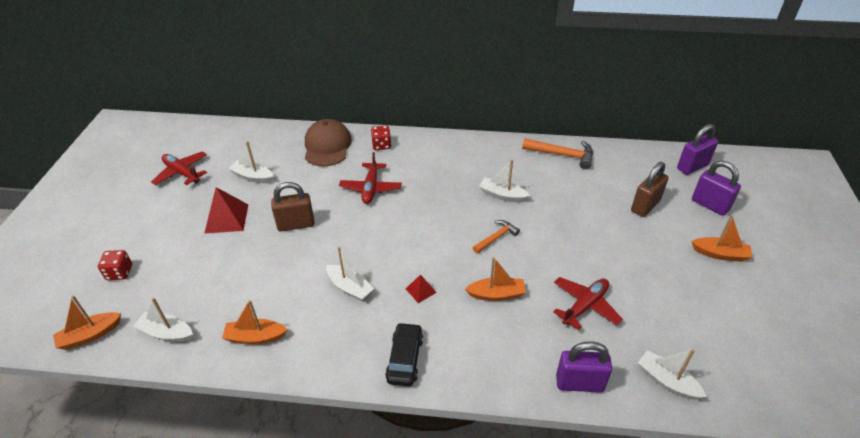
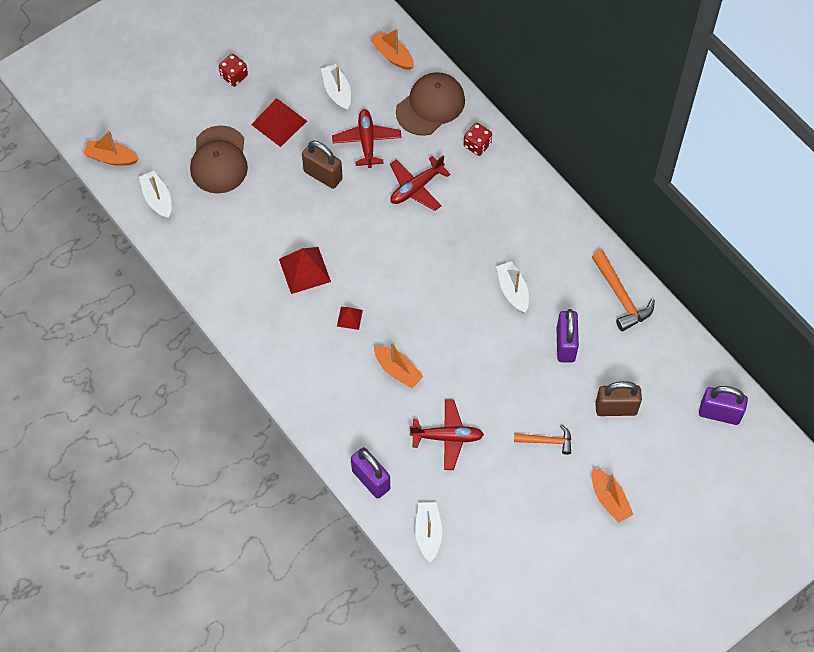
camera: 45 degrees right, 20 degrees up
(119, 272) = (166, 114): red dice -> red dice (234, 76)
(182, 173) = (287, 38): red plane -> red plane (367, 141)
(199, 270) = (219, 160): none -> brown cap
(255, 337) = (207, 254): orange boat -> orange boat (392, 55)
(350, 287) = (304, 270): white boat -> red pyramid
(405, 359) = (283, 359): black car -> none
(496, 237) = (457, 325): orange hammer -> orange hammer (547, 441)
(710, 205) = (672, 458): purple padlock -> purple padlock (565, 345)

